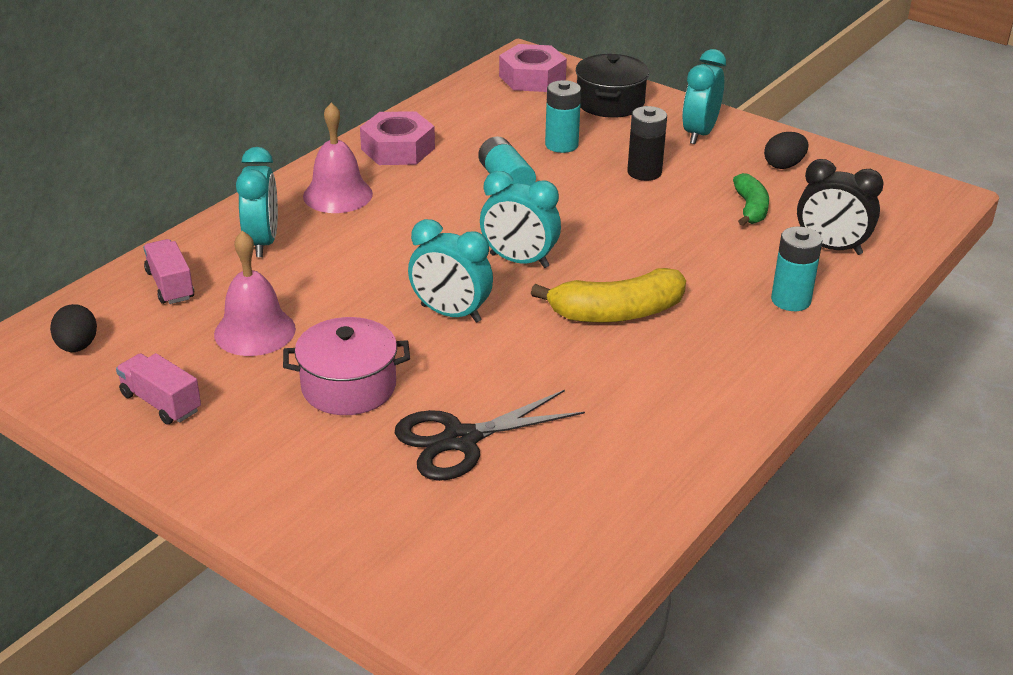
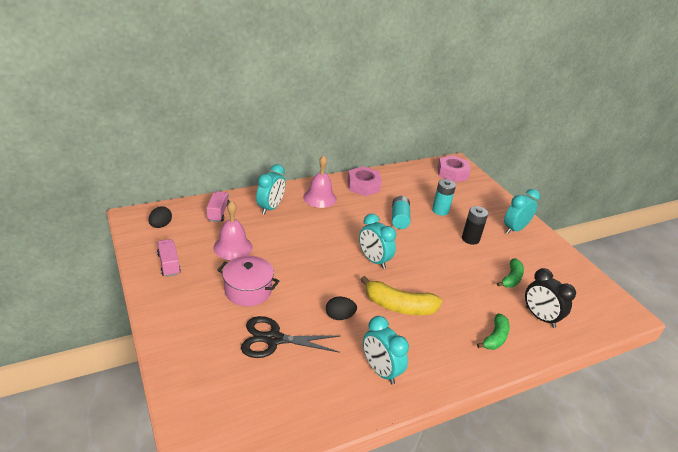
camera: 25 degrees right, 0 degrees up
(450, 313) = (321, 274): turquoise clock -> turquoise clock (380, 370)
(610, 103) = (480, 198): black pot -> none
(784, 165) = (547, 262): black egg -> black egg (339, 316)
(790, 300) = (495, 337): turquoise battery -> green banana

